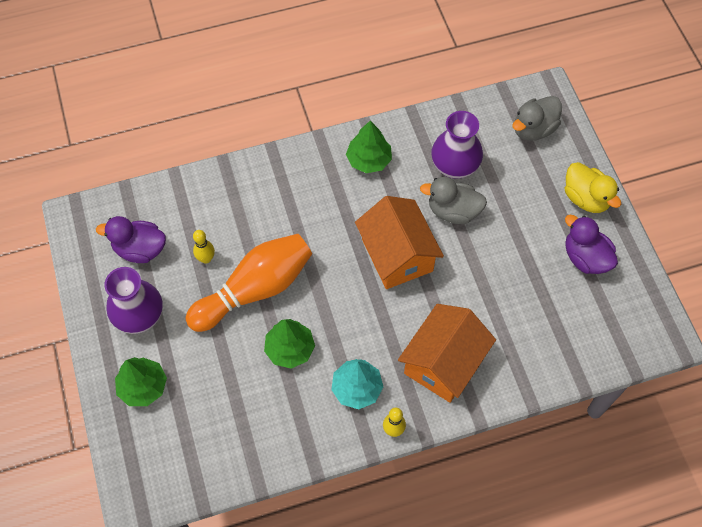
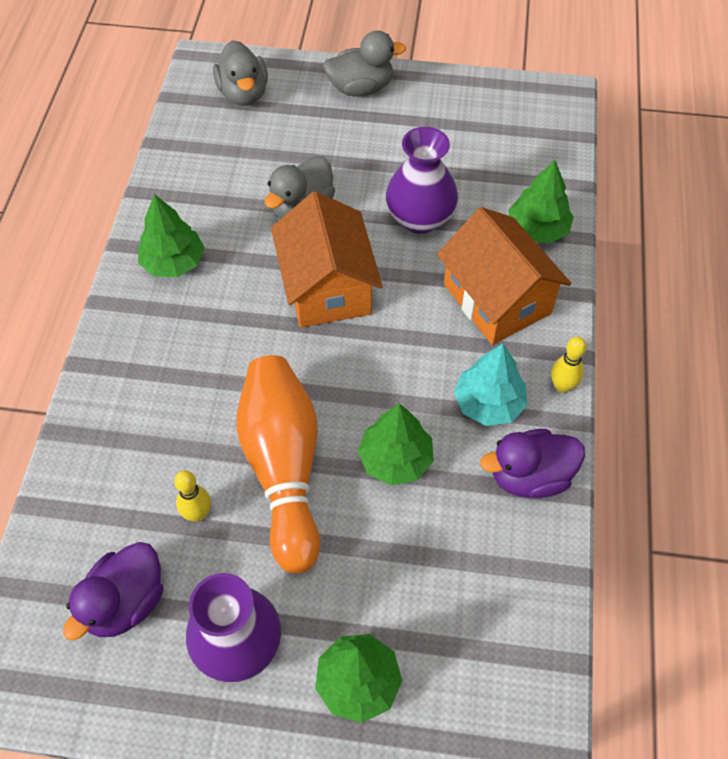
camera: 65 degrees left, 5 degrees down
(397, 255) = (327, 287): orange house -> orange house turned 75 degrees clockwise
(454, 166) = (242, 182): purple vase -> purple vase (420, 218)
(521, 367) = (537, 229): none -> green tree
(585, 258) = (433, 119): purple duck -> purple duck (529, 476)
(586, 198) = (361, 88): yellow duck -> grey duck

